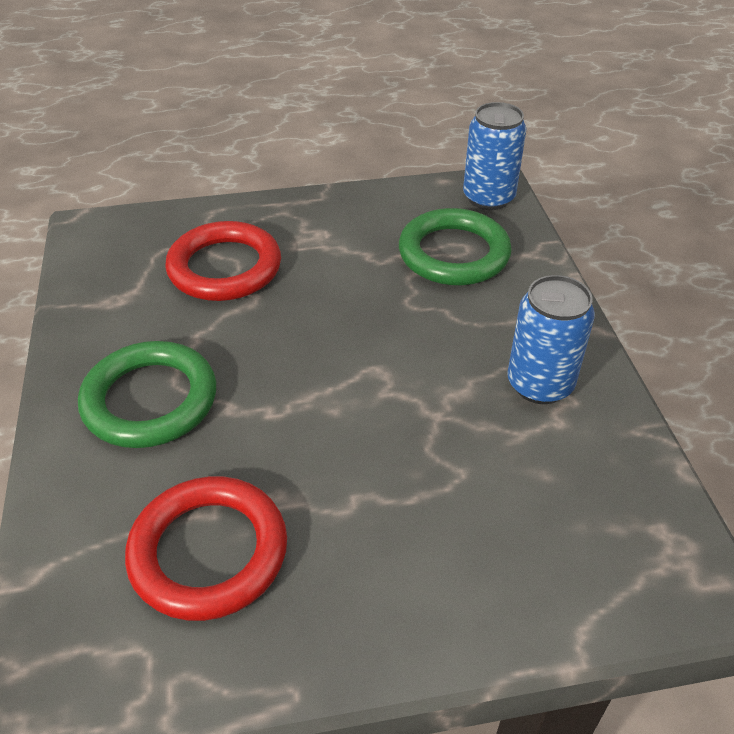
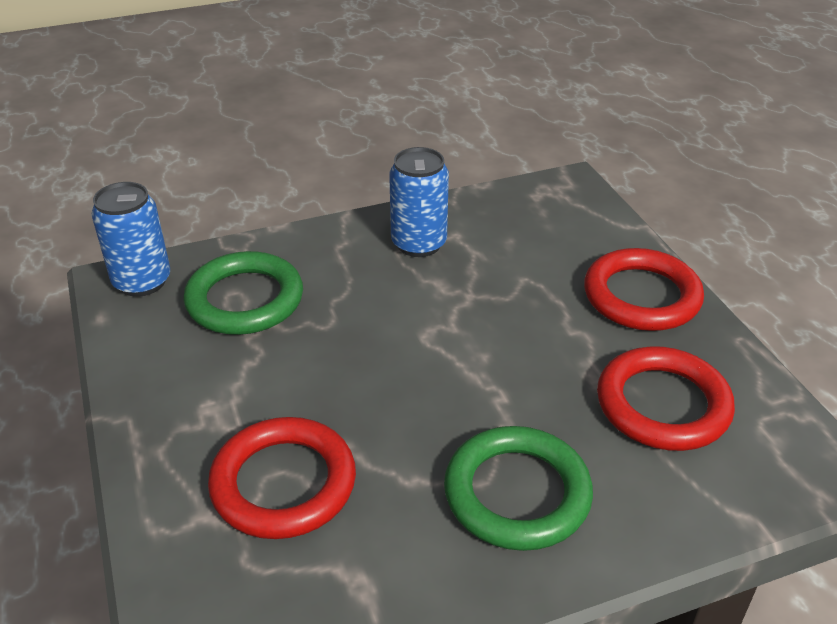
camera: 100 degrees left, 5 degrees down
(406, 595) = (641, 296): none -> red ring

